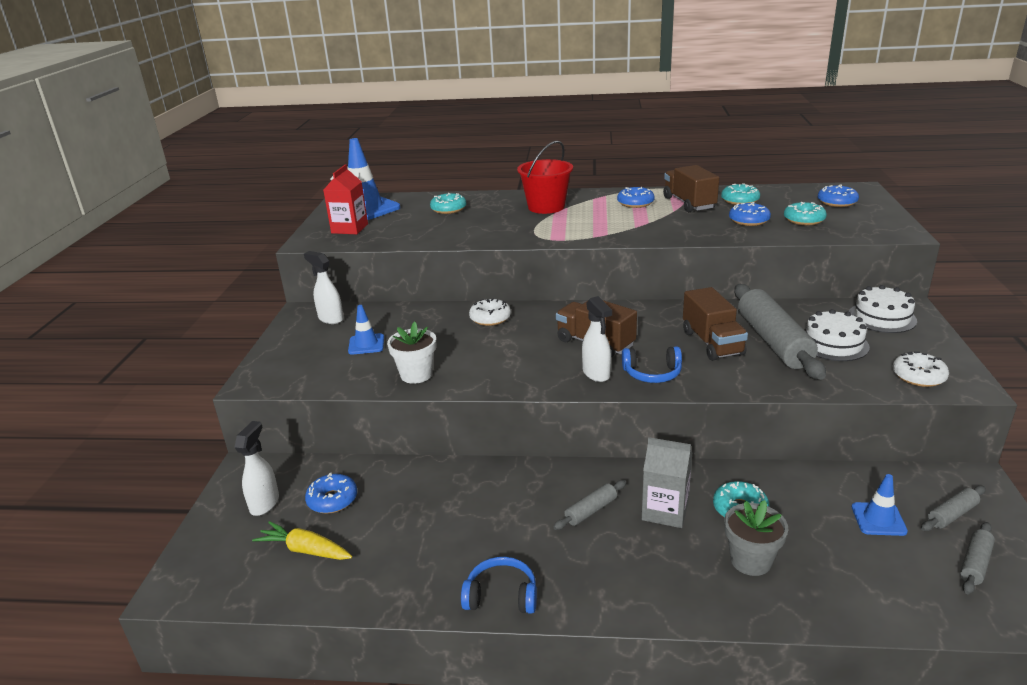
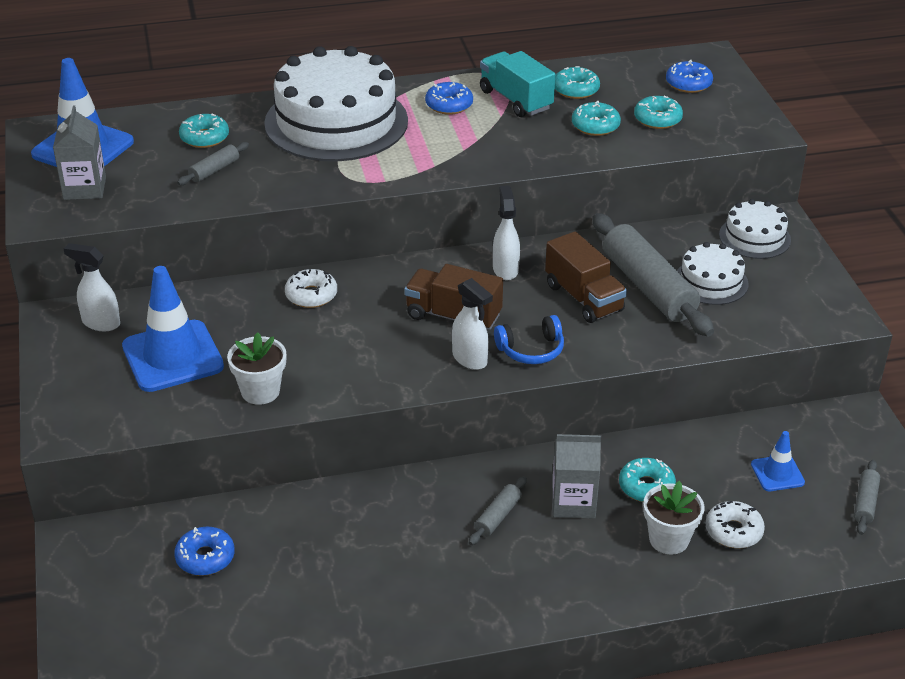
camera: 20 degrees left, 10 degrees up
(265, 503) = (126, 577): white spray bottle -> white spray bottle (505, 269)
(305, 550) = (207, 620): yellow carrot -> none
(349, 228) = (84, 188): red carton -> grey carton
(366, 344) = (172, 356): blue traffic cone -> blue traffic cone, size x1.98
(501, 595) = (441, 623): blue headphones -> none
(546, 207) = (336, 122): red bucket -> white cake
(689, 203) = (516, 100): brown truck -> turquoise truck
(749, 220) = (595, 126): blue donut -> turquoise donut
(750, 560) = (669, 539): grey flower pot -> white flower pot
(918, 376) = (800, 314): white donut -> white donut (733, 531)
(952, 515) = (842, 456): grey rolling pin -> grey rolling pin (214, 170)

